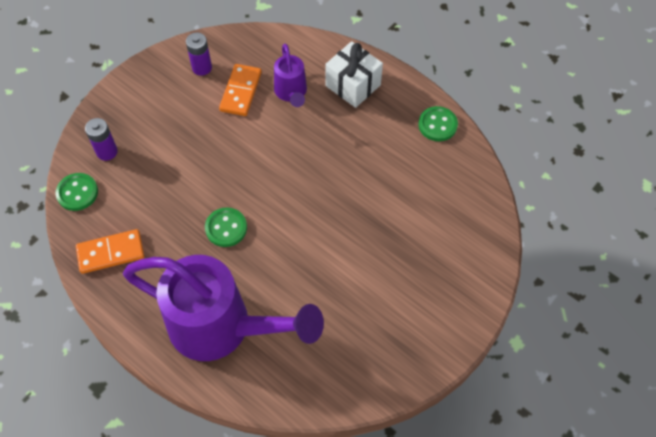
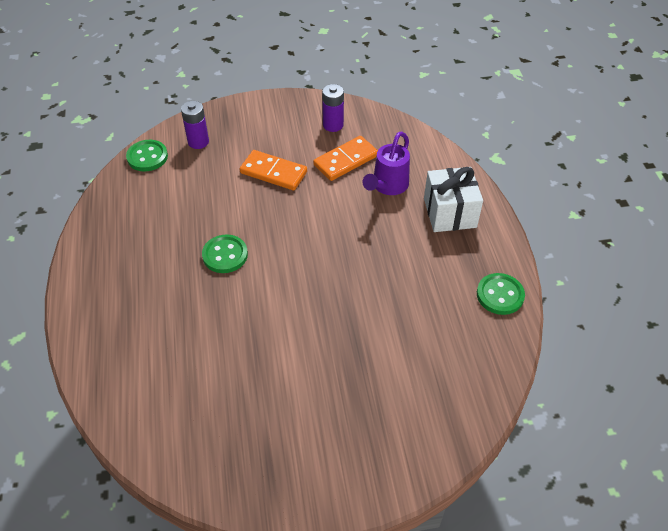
camera: 40 degrees right, 10 degrees down
(111, 253) = (123, 214): orange domino -> orange domino (273, 172)
(223, 328) = (140, 330): purple watering can -> none

